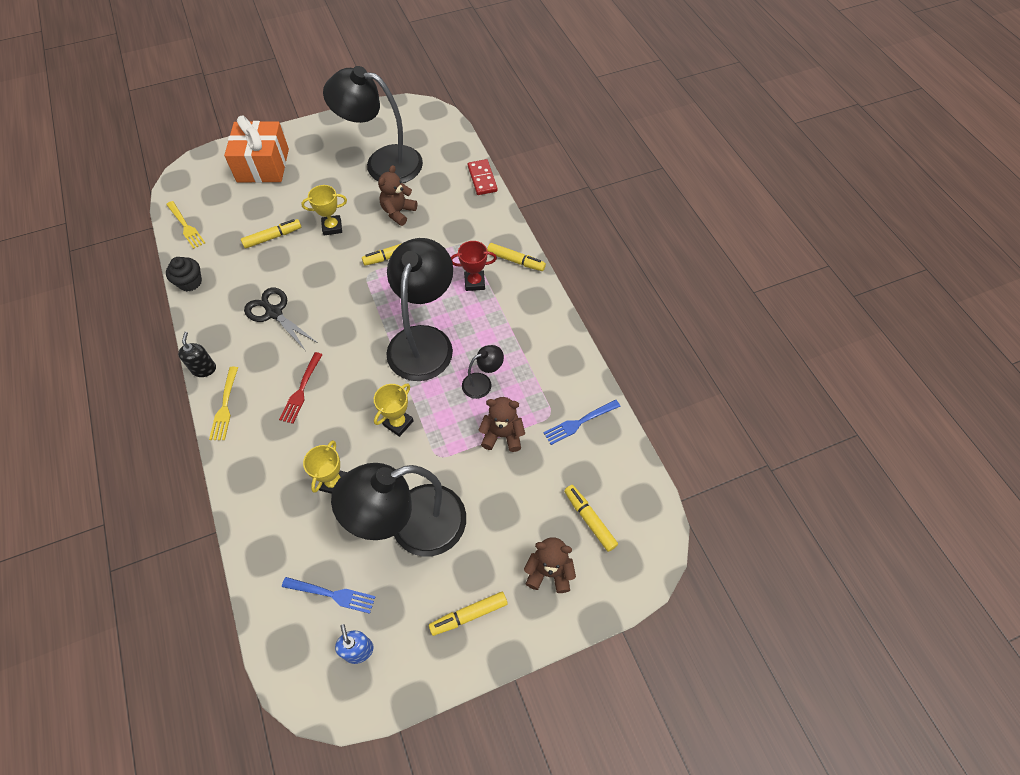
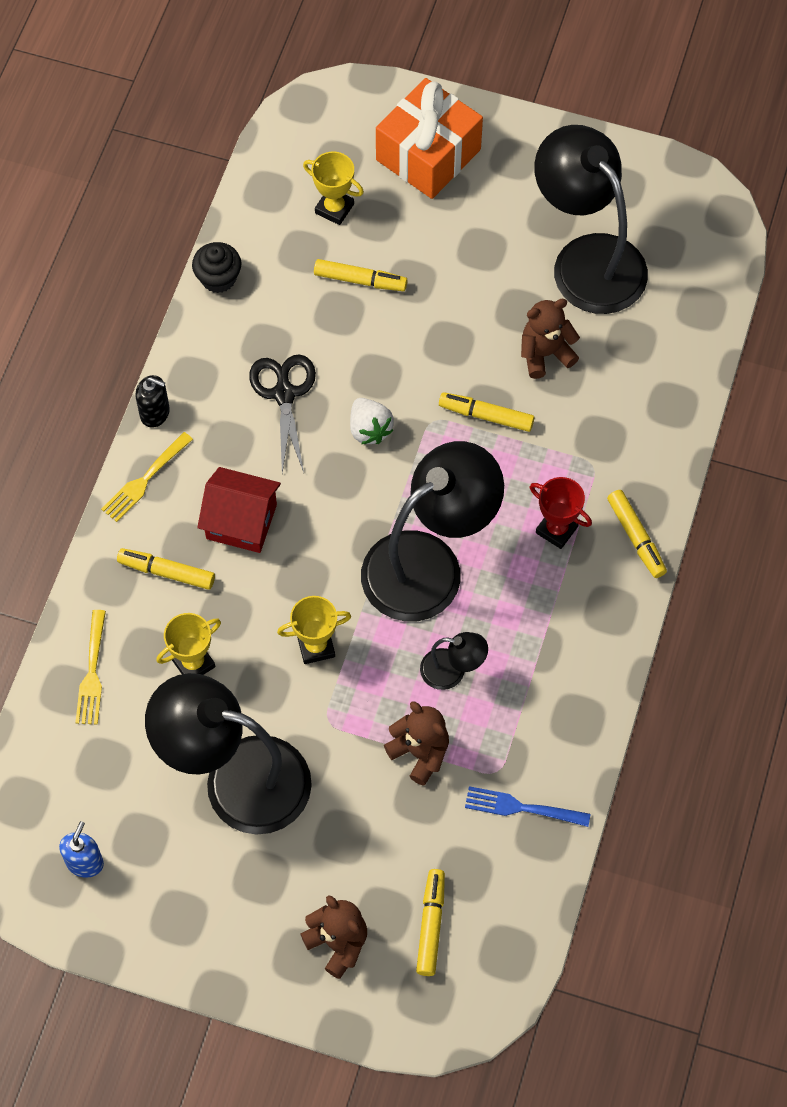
camera: 40 degrees right, 5 degrees up
(185, 226) = (268, 187): yellow fork -> yellow fork (92, 671)
(204, 369) = (155, 413): black soap dispenser -> black soap dispenser turned 75 degrees clockwise
(301, 390) = (241, 521): red fork -> red house
(331, 594) = (101, 784): blue fork -> none
(332, 227) = (444, 317): yellow trophy -> yellow trophy (334, 208)
(336, 300) = (369, 429): none -> white strawberry
(468, 615) = (218, 918): yellow marker -> yellow marker (166, 572)
(482, 179) = (700, 380): red domino -> none

